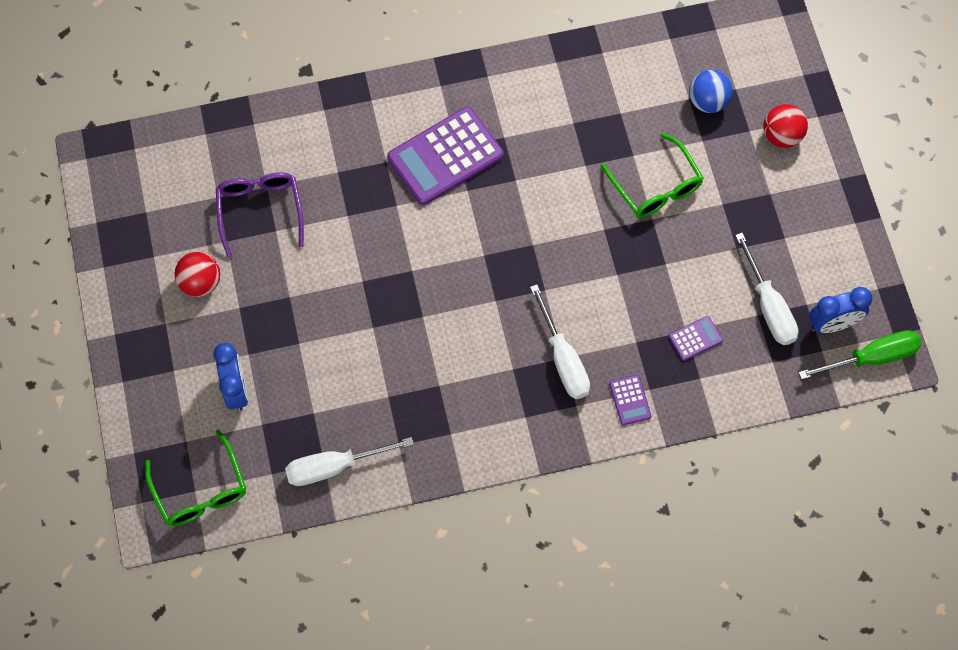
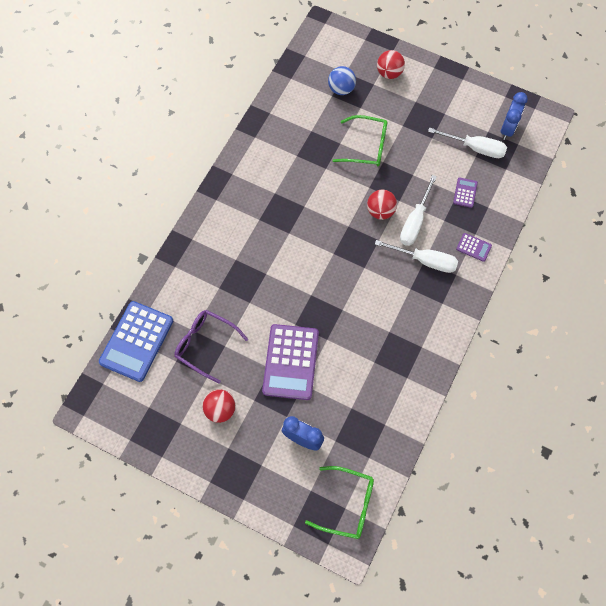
camera: 50 degrees left, 0 degrees up
(207, 142) = (137, 341): none -> blue calculator
(334, 467) = (392, 421): white screwdriver -> white screwdriver (415, 221)
(445, 157) = (260, 229): purple calculator -> purple calculator (291, 362)
(583, 264) = (380, 211): none -> red ball
(871, 357) = (539, 126): green screwdriver -> none

